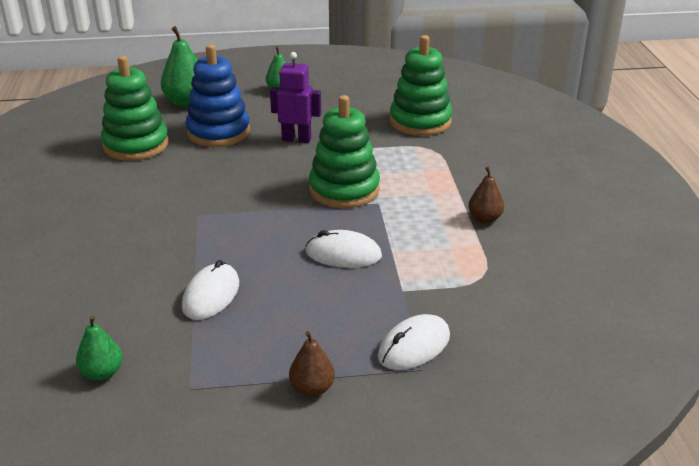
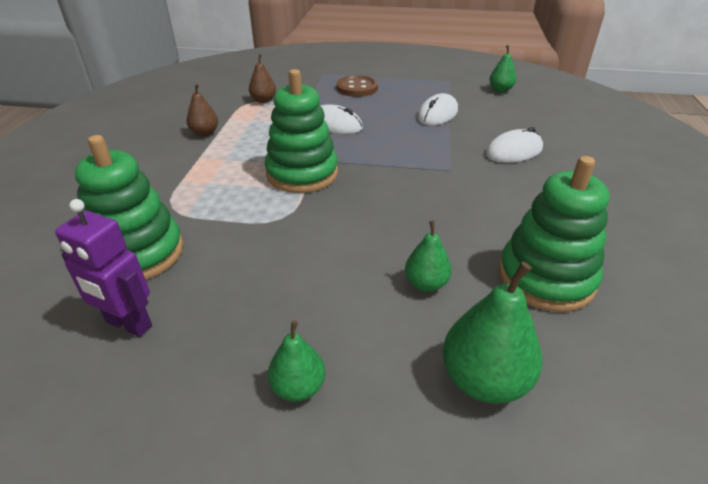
camera: 165 degrees left, 5 degrees up
(218, 132) = (426, 284): blue stacking toy -> green pear
(296, 139) = (320, 249): purple robot -> purple robot (128, 324)
(312, 389) = (384, 73): brown pear -> brown pear (263, 100)
(345, 335) = (357, 88): none -> brown button
(414, 346) = (321, 80): white mouse -> white mouse (514, 151)

